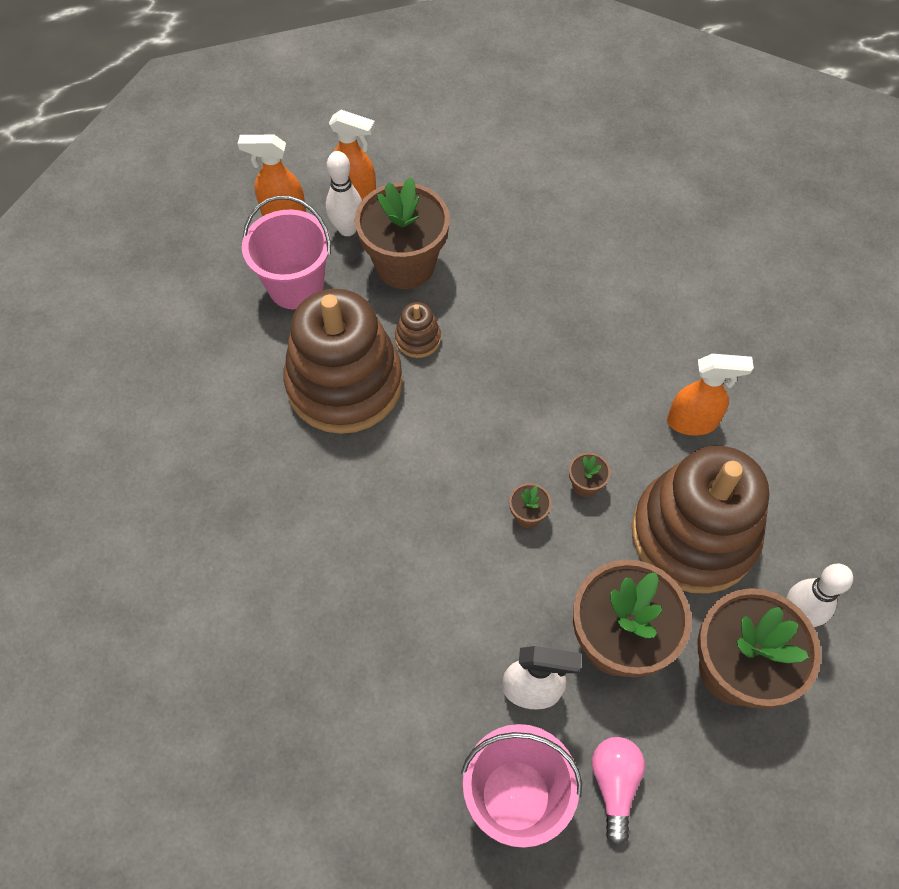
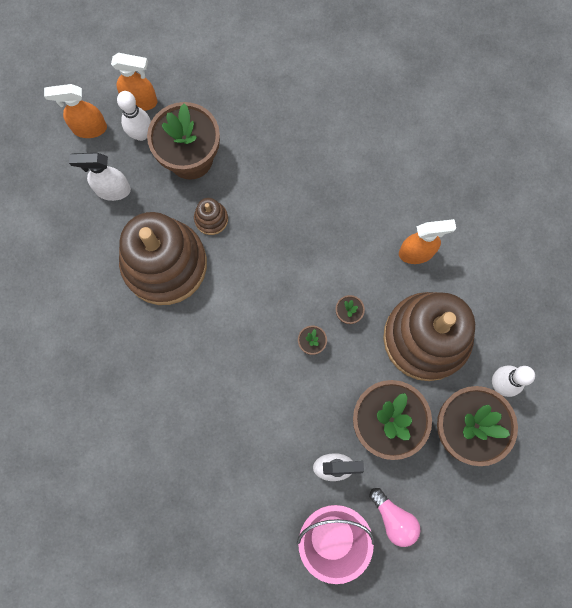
camera: 10 degrees left, 15 degrees up
(296, 286) = (112, 190): pink bucket -> white spray bottle
(614, 785) = (393, 518): pink light bulb -> pink light bulb turned 150 degrees clockwise

